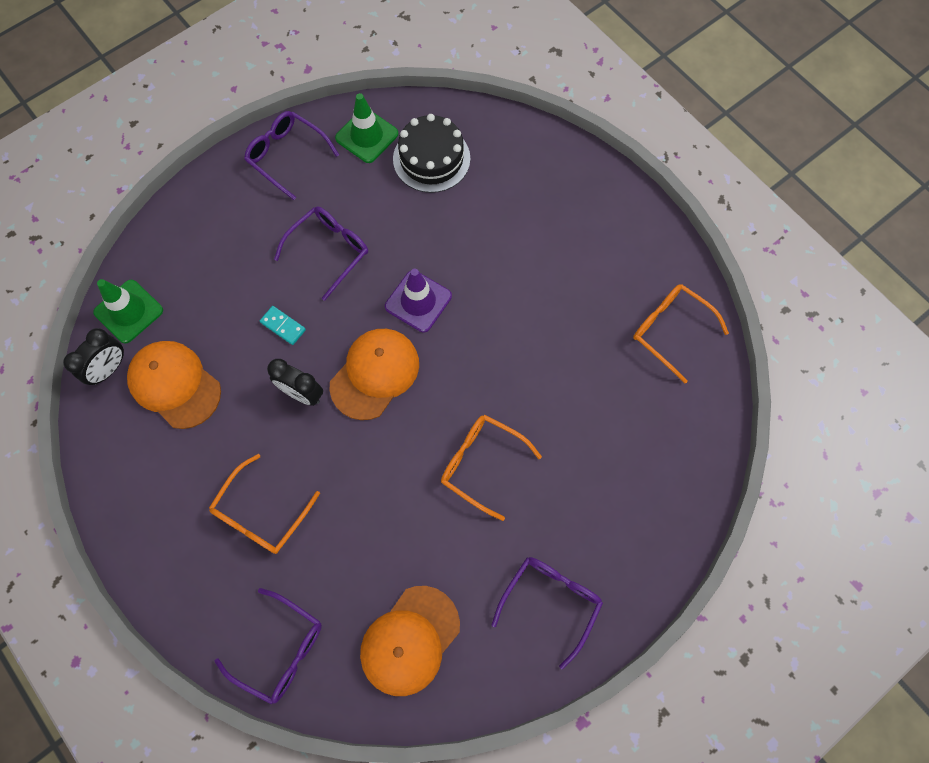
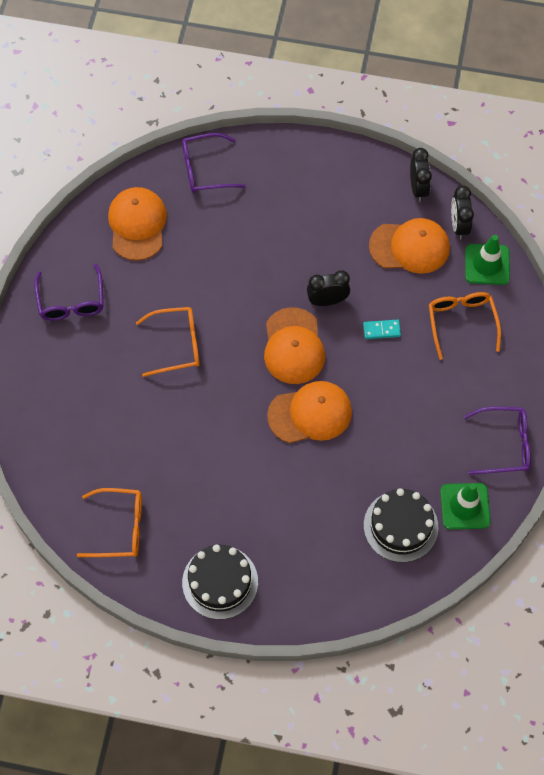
camera: 140 degrees right, 5 degrees down
(101, 439) = (418, 188): none -> black clock
(261, 514) = (283, 221): orange glasses -> orange glasses (461, 322)
(329, 251) = (403, 401): purple glasses -> none
(418, 301) = (310, 414): purple traffic cone -> orange cap
(617, 224) = (220, 582): none -> black cake

